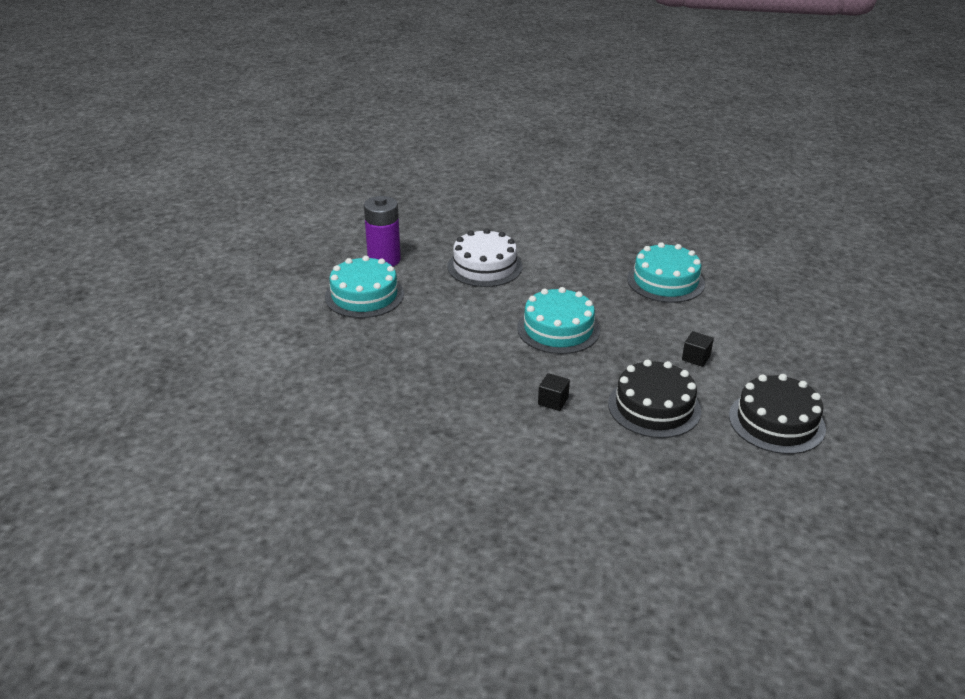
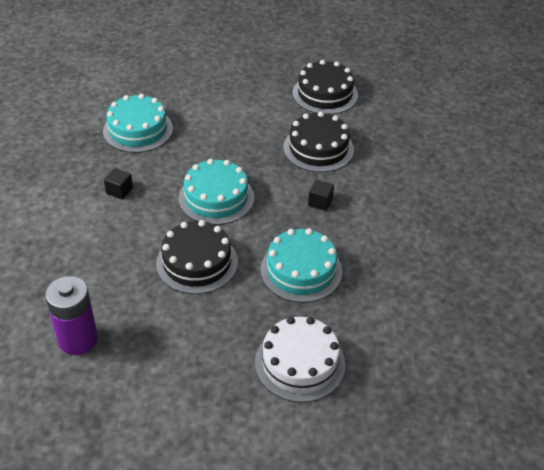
camera: 95 degrees left, 10 degrees up
(364, 295) = (156, 349): turquoise cake -> turquoise cake (301, 270)
(464, 316) = (197, 262): none -> black cake
(484, 266) = (101, 251): white cake -> white cake (300, 363)
(696, 358) = (253, 123): black cube -> black cube (119, 191)

